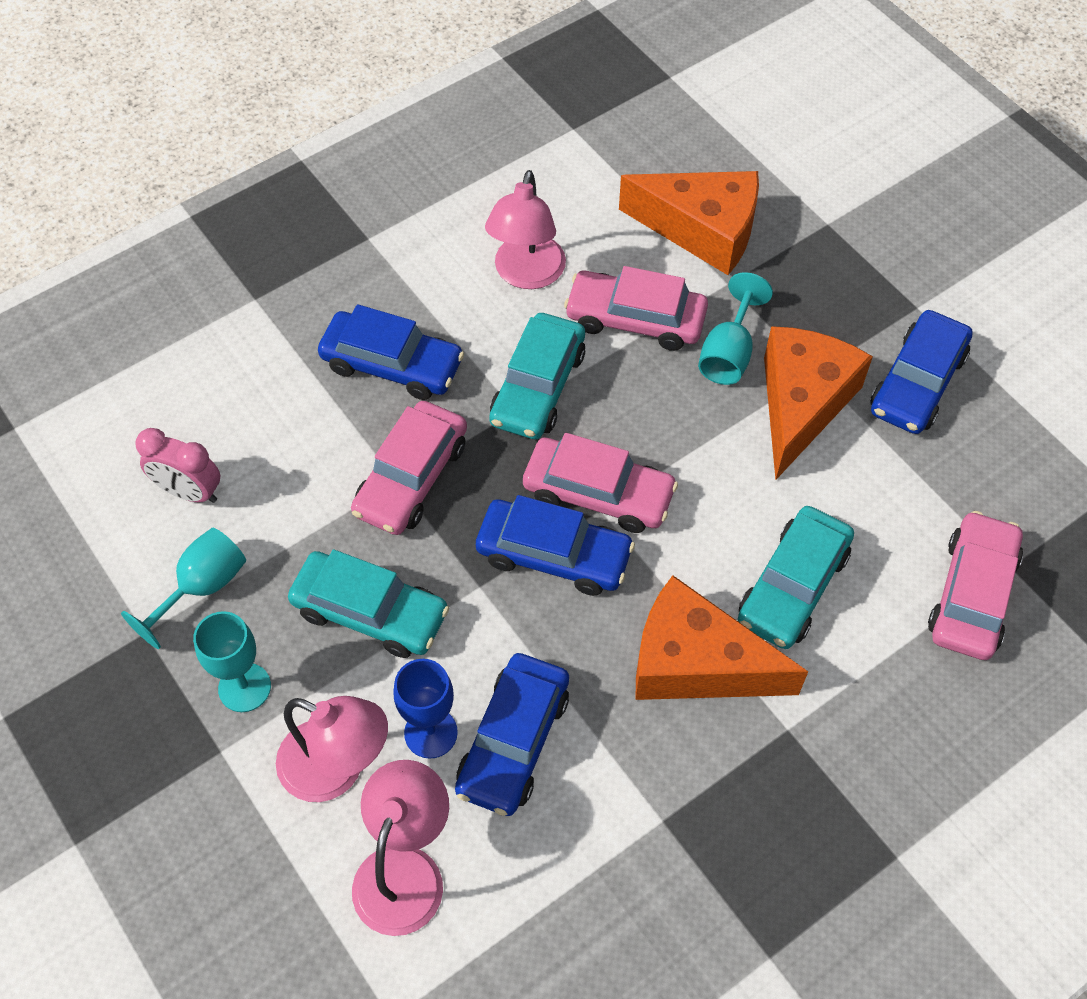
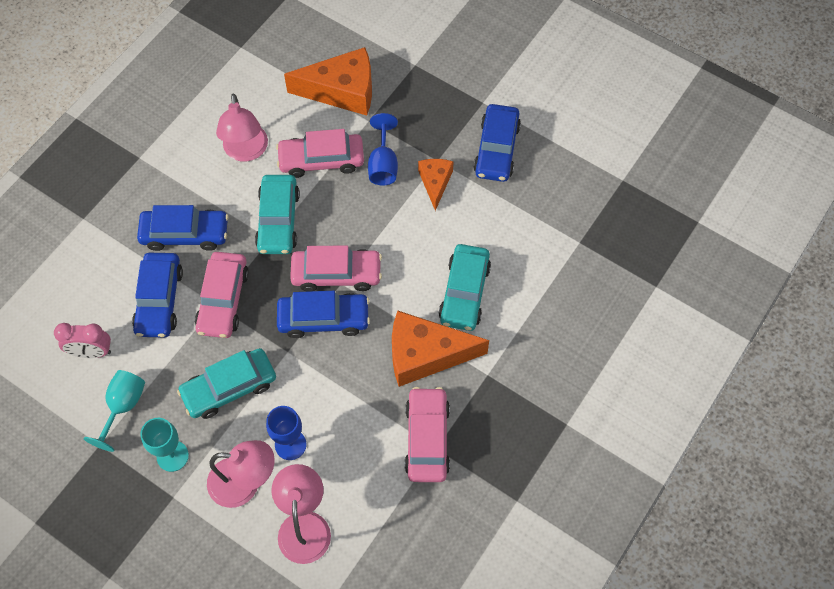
camera: 20 degrees left, 5 degrees up
(370, 612) = (229, 388): turquoise car -> turquoise car turned 150 degrees clockwise
(513, 741) = (339, 433): blue car -> blue car (159, 300)
(728, 353) = (383, 164): turquoise goblet -> blue goblet
(801, 404) = (435, 183): orange cheese -> orange cheese, size x0.56
(972, 594) = (563, 265): pink car -> pink car (427, 439)

